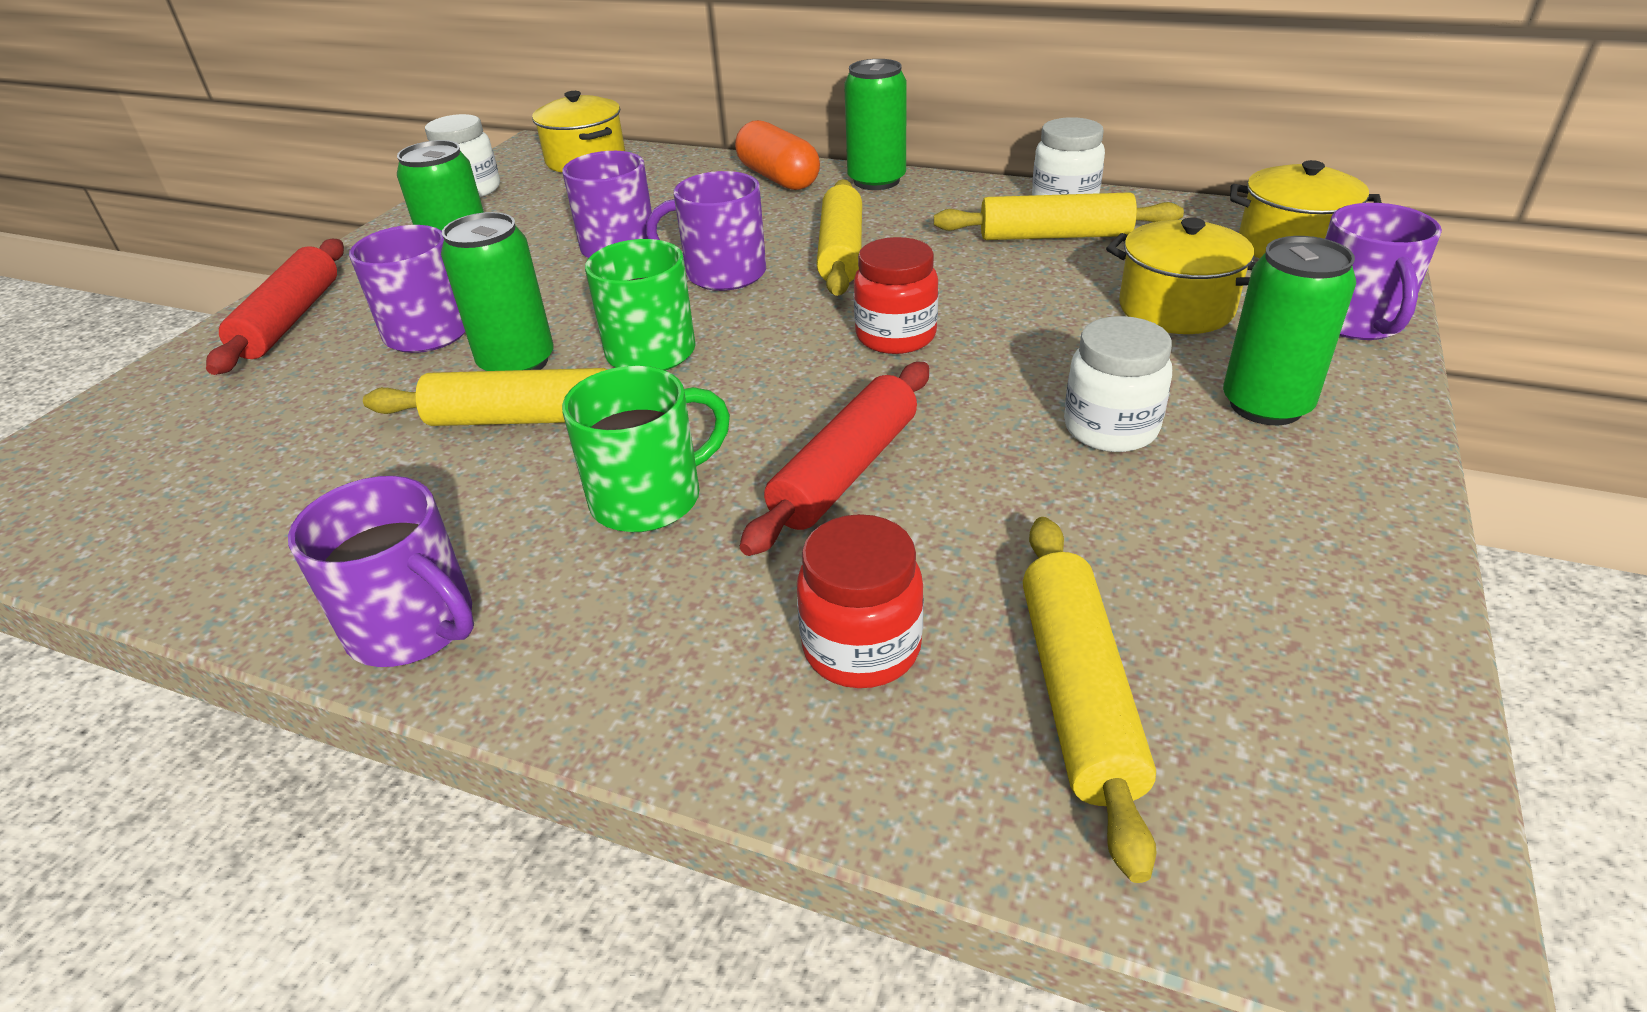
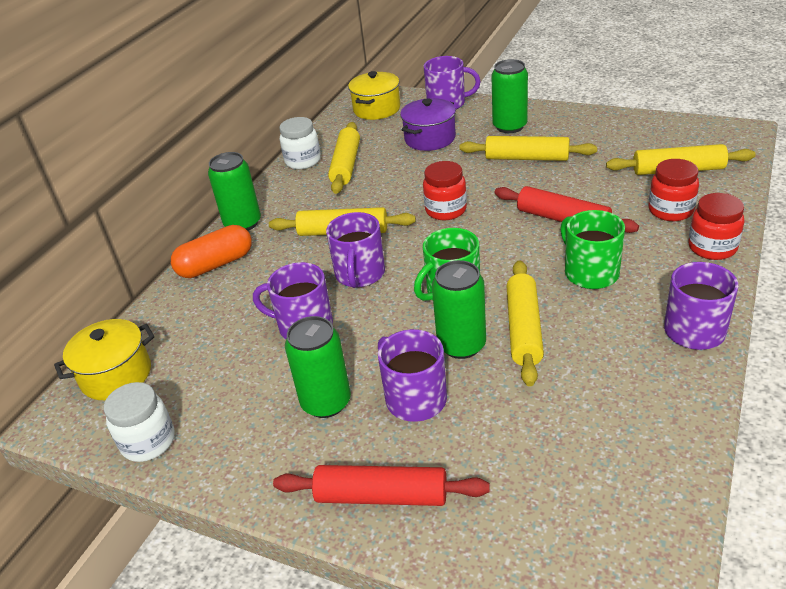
camera: 85 degrees left, 0 degrees up
(682, 703) = (712, 247): none -> red jar
(1110, 428) = (527, 158): white jar -> yellow rolling pin
(1176, 308) = (430, 138): yellow pot -> purple pot

